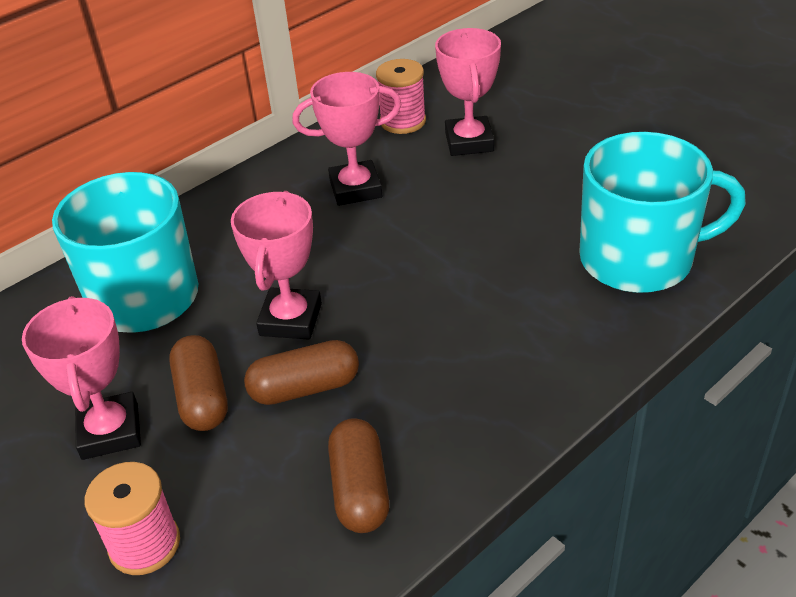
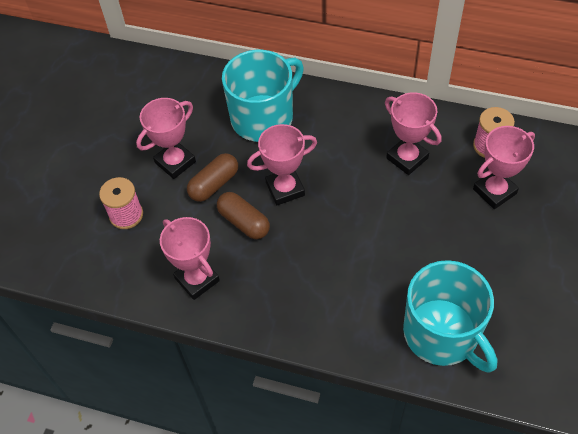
camera: 60 degrees right, 15 degrees up
(360, 489) = (197, 279): brown capsule -> pink trophy

